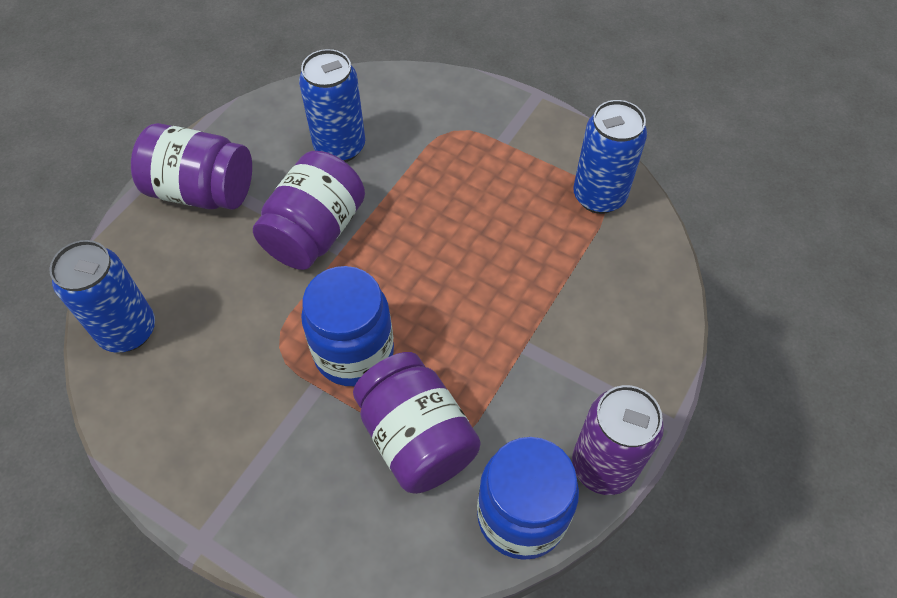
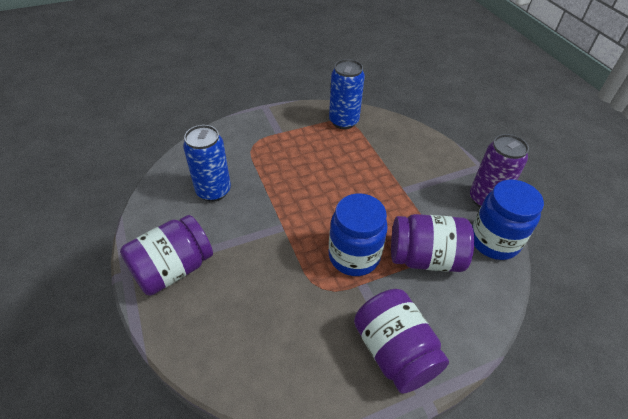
camera: 55 degrees left, 10 degrees down
(128, 330) = (240, 364): blue can -> none
(315, 232) = (259, 231): purple jar -> purple jar (394, 351)

